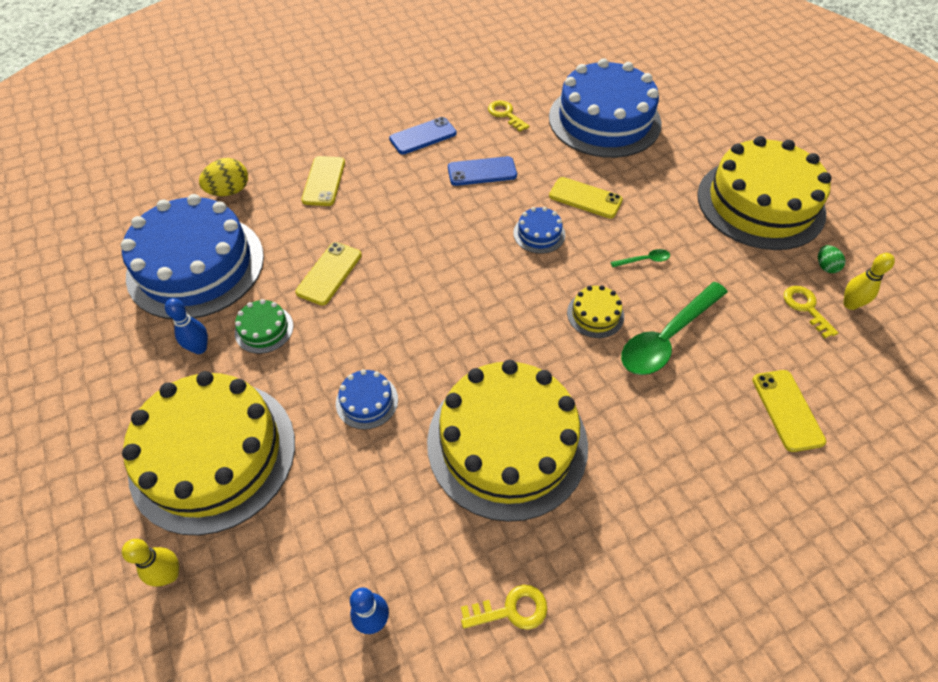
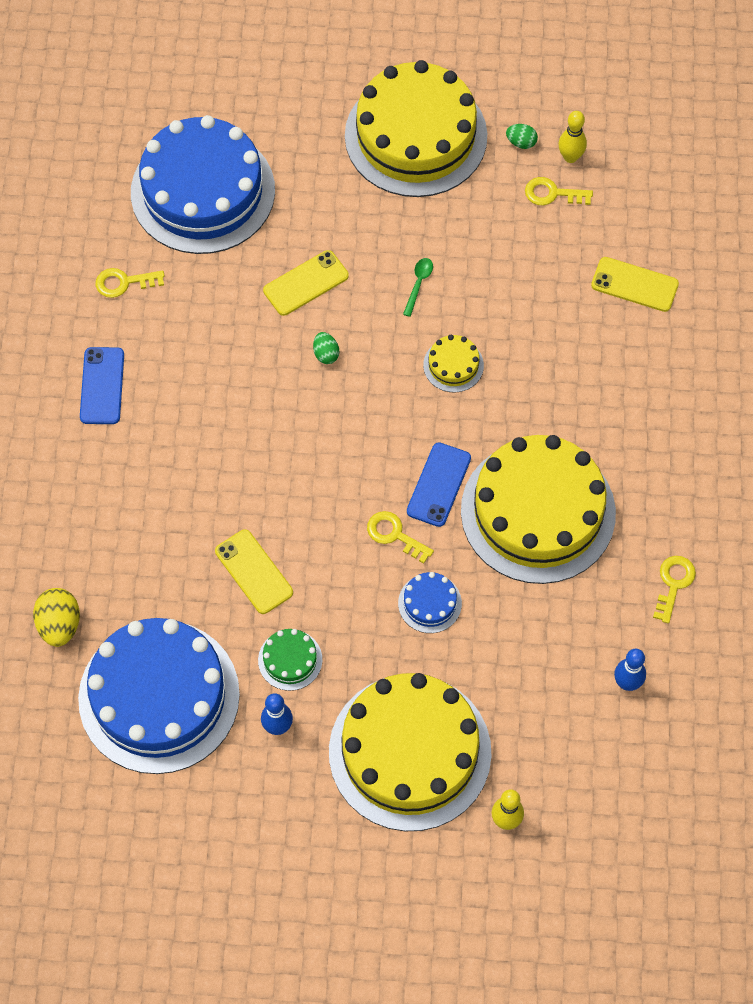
camera: 60 degrees left, 10 degrees up
(324, 181) = (109, 521): yellow phone -> none
(415, 346) = (394, 535): none -> yellow key
(482, 171) = (201, 357): blue phone -> blue phone (438, 485)
(539, 234) = (326, 354): blue cake -> green egg
(667, 337) = (513, 324): green spoon -> none

